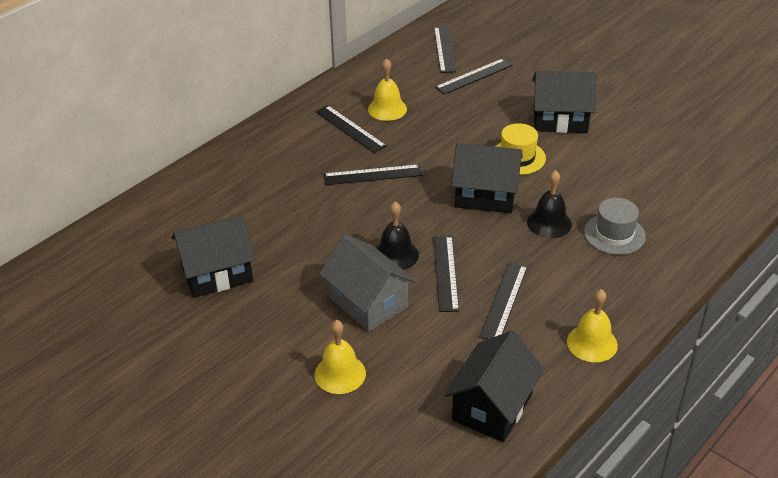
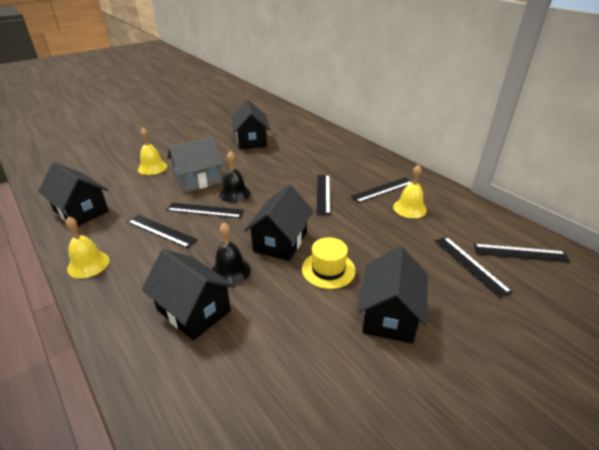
camera: 100 degrees right, 5 degrees down
(614, 234) = (193, 310): grey hat -> black house

